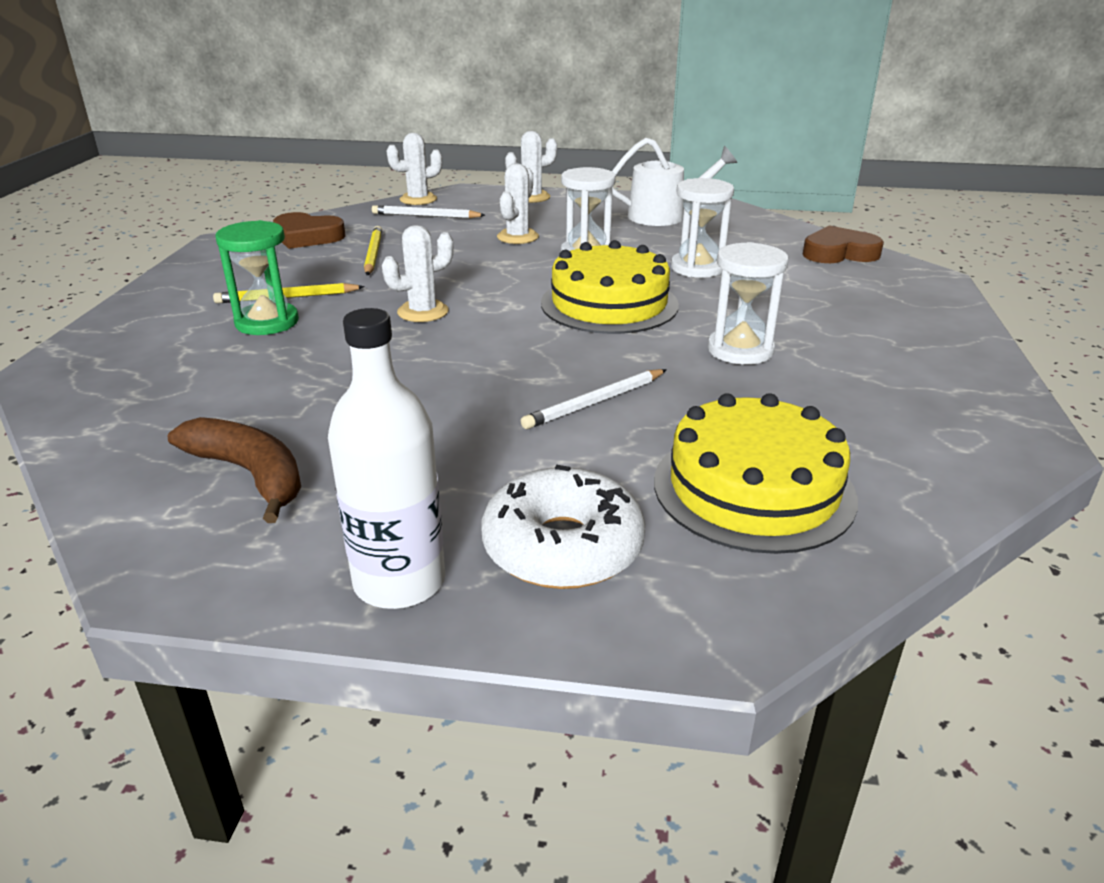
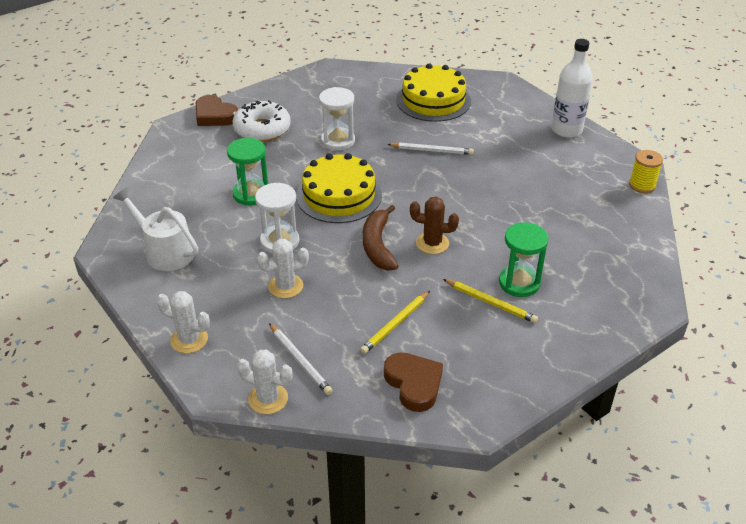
camera: 135 degrees left, 10 degrees up
(127, 535) = (642, 185): none -> yellow spool
(250, 474) = (587, 188): brown banana -> brown banana (378, 246)
(423, 312) = (432, 243): white cactus -> brown cactus
(562, 547) = (511, 115): white donut -> white donut (262, 129)
(697, 268) = (251, 194): white hourglass -> green hourglass
(839, 253) = (166, 162): brown heart -> brown heart (215, 115)

